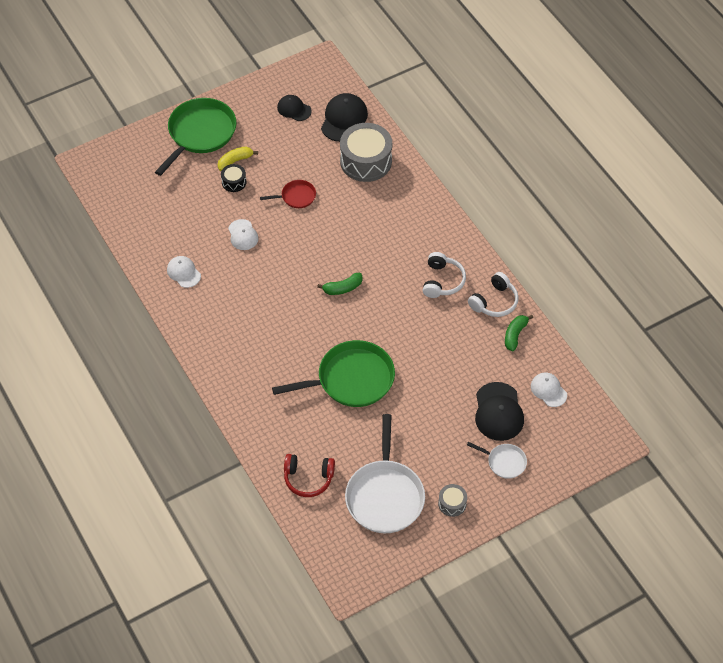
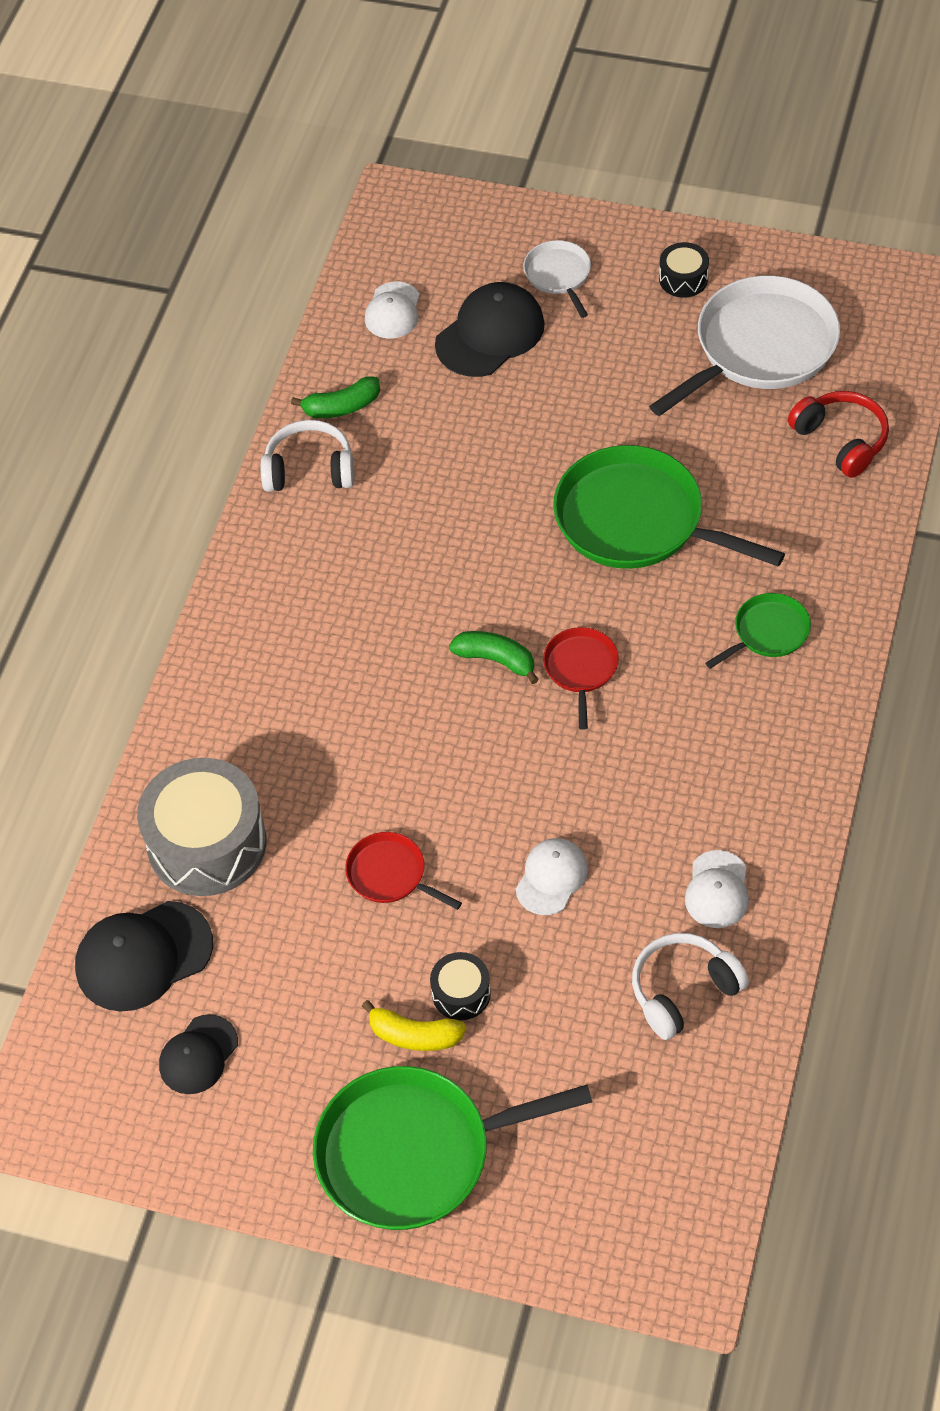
camera: 130 degrees left, 0 degrees up
(256, 374) = (768, 632): none -> green pan
(294, 109) = (198, 1055): black cap -> black cap turned 45 degrees clockwise
(309, 308) = (581, 669): none -> red pan
(442, 281) = (341, 554): white headphones -> white headphones (683, 991)
(452, 503) = (683, 279): grey drum -> black drum

